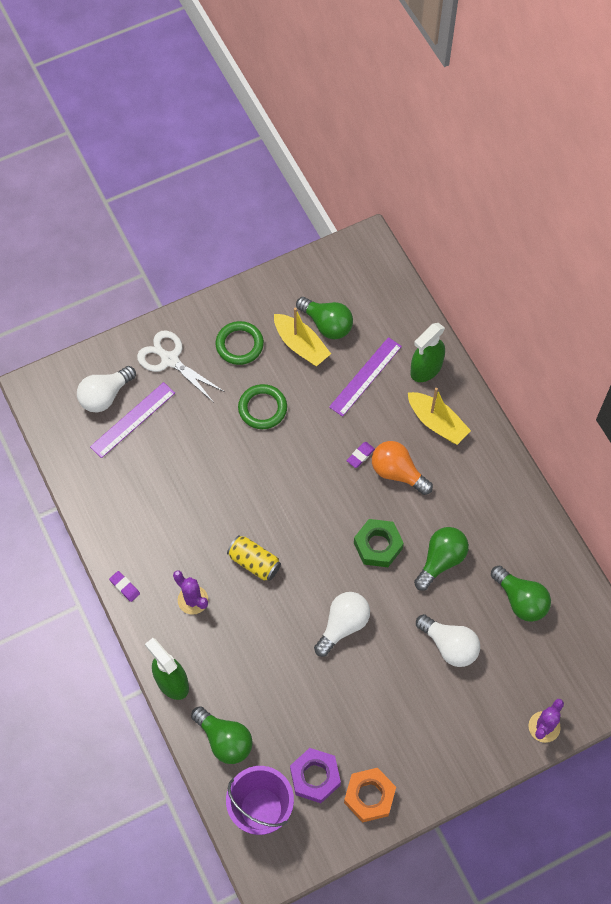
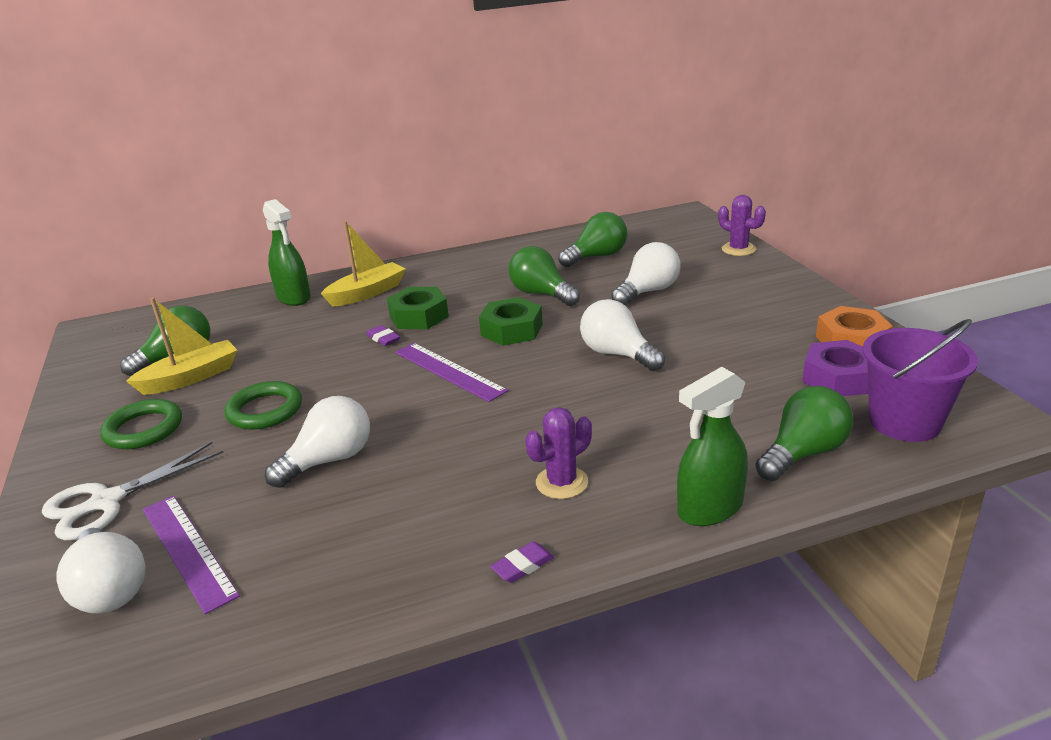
camera: 80 degrees left, 35 degrees down
(210, 465) = (329, 460): none -> white light bulb
(254, 562) = (510, 421): yellow can -> none
(365, 376) = (274, 333): purple ruler -> purple ruler (448, 371)
(397, 472) = (418, 316): orange light bulb -> green nut

